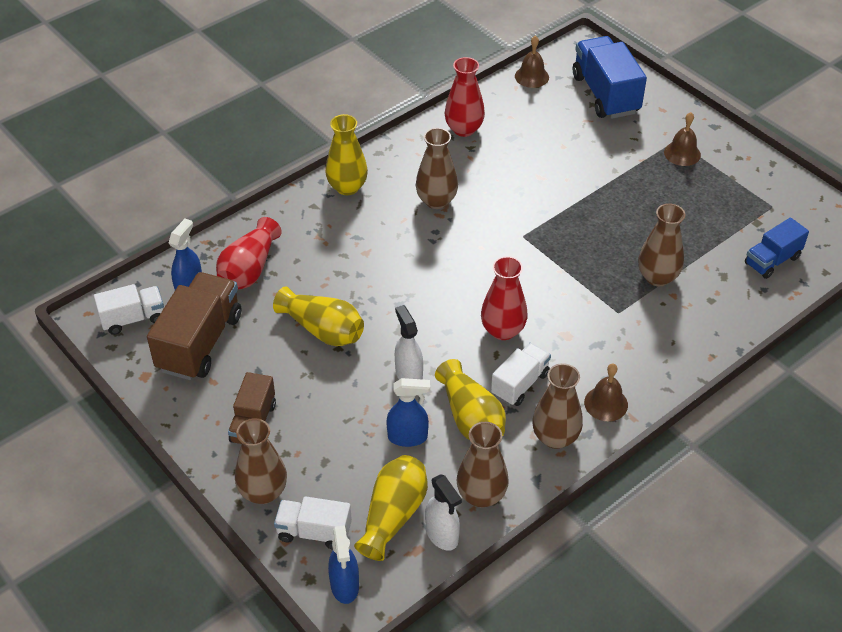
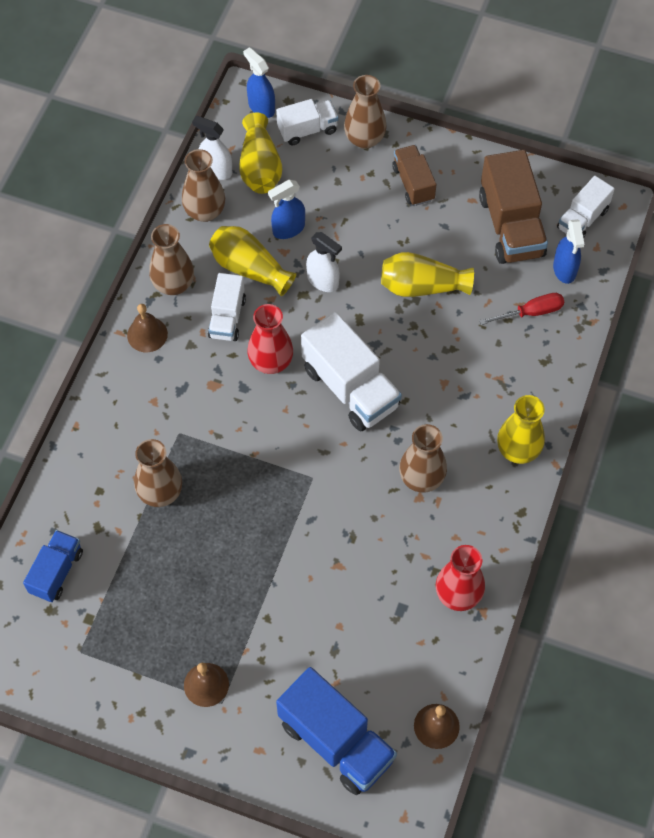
camera: 150 degrees right, 15 degrees up
(249, 269) = (531, 312): red vase -> red screwdriver
(446, 282) = (350, 388): none -> white truck

